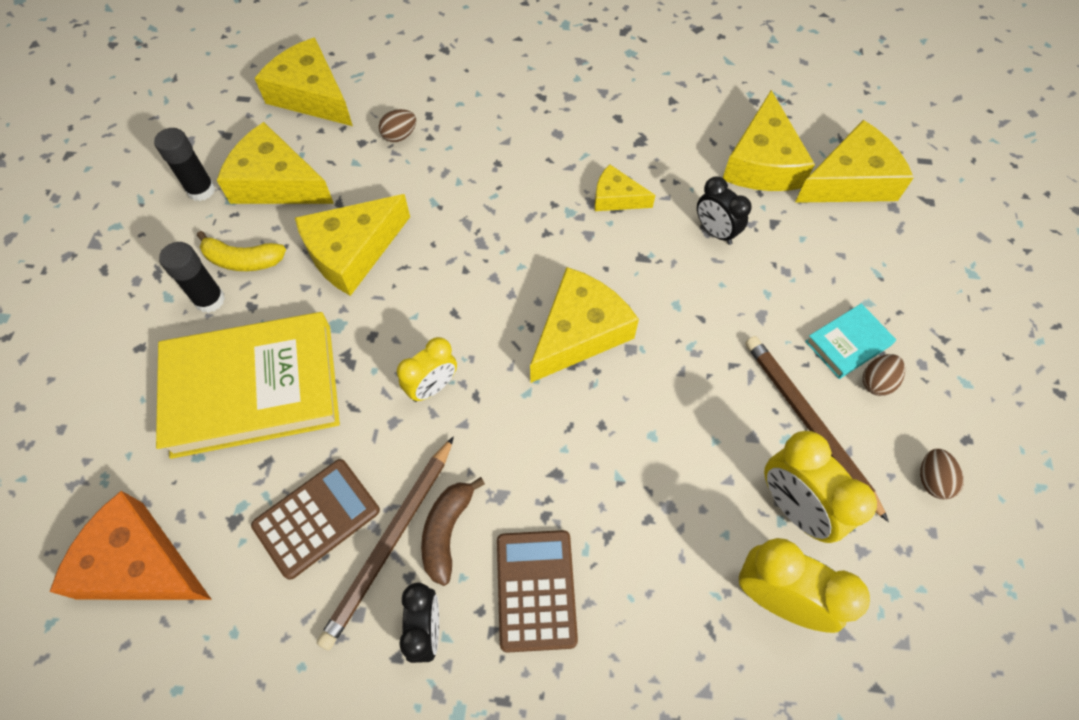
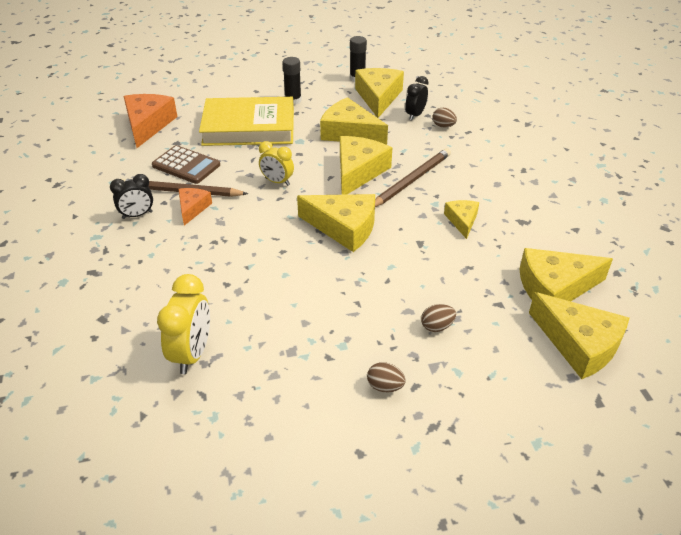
camera: 70 degrees right, 20 degrees down
(243, 260) = (322, 102): yellow banana -> none
(253, 389) = (249, 127): yellow book -> yellow book turned 60 degrees counterclockwise
(311, 95) = (448, 90): yellow cheese -> yellow cheese (358, 171)
(447, 532) = (192, 208): brown banana -> orange cheese
(536, 590) = (169, 248): brown calculator -> none
(715, 232) = (467, 274): black clock -> black clock (415, 115)
(794, 507) = (260, 352): yellow clock -> none
(808, 423) = (329, 350): brown pencil -> brown pencil (411, 180)
(848, 343) = (411, 364): turquoise book -> none
(932, 480) = (313, 432): brown egg -> brown egg (437, 326)

